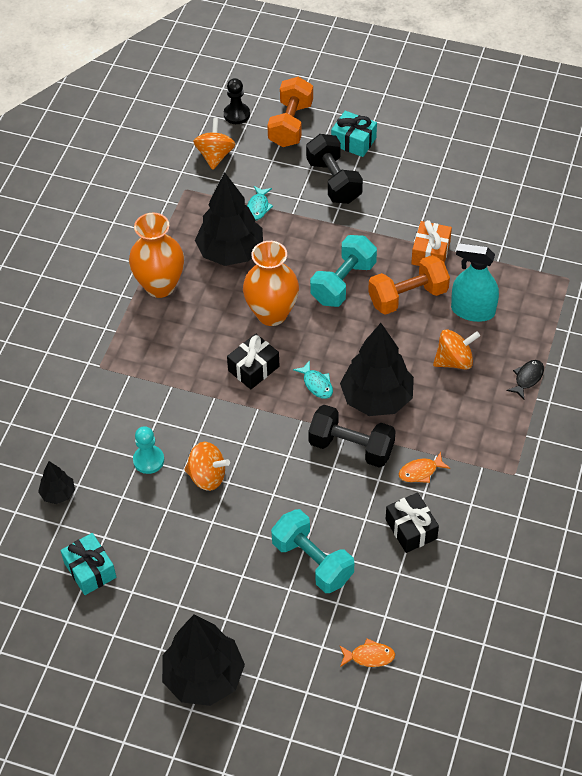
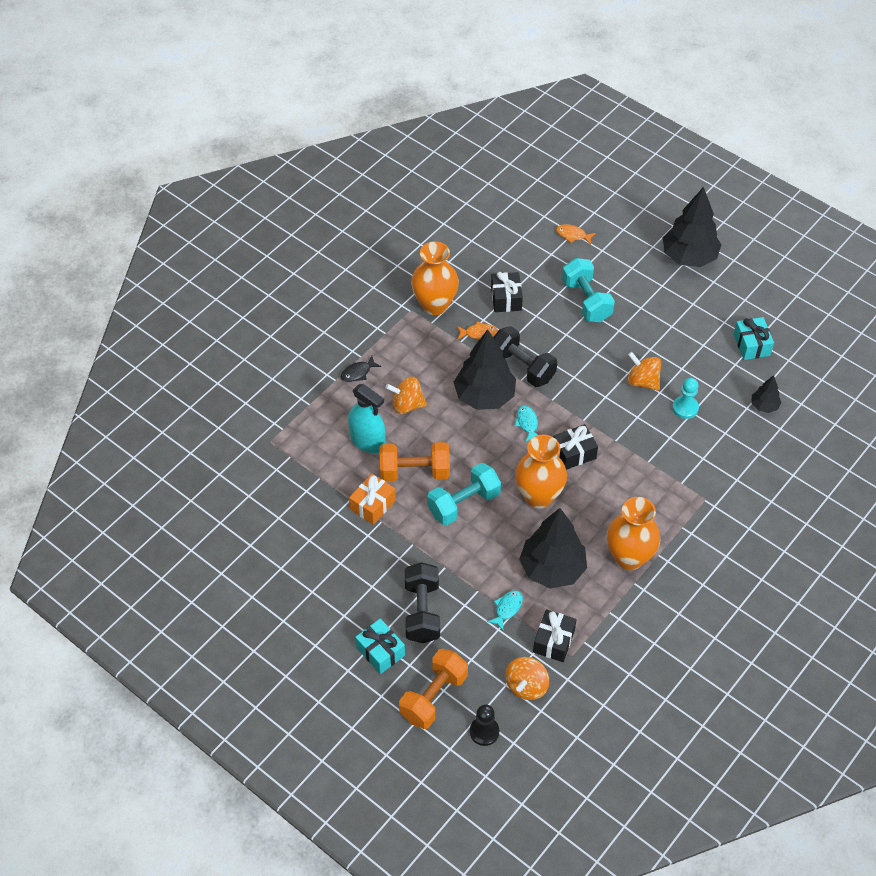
camera: 160 degrees left, 0 degrees up
(205, 195) = (553, 641): none -> black gift
(490, 490) = (435, 305): none -> orange vase

